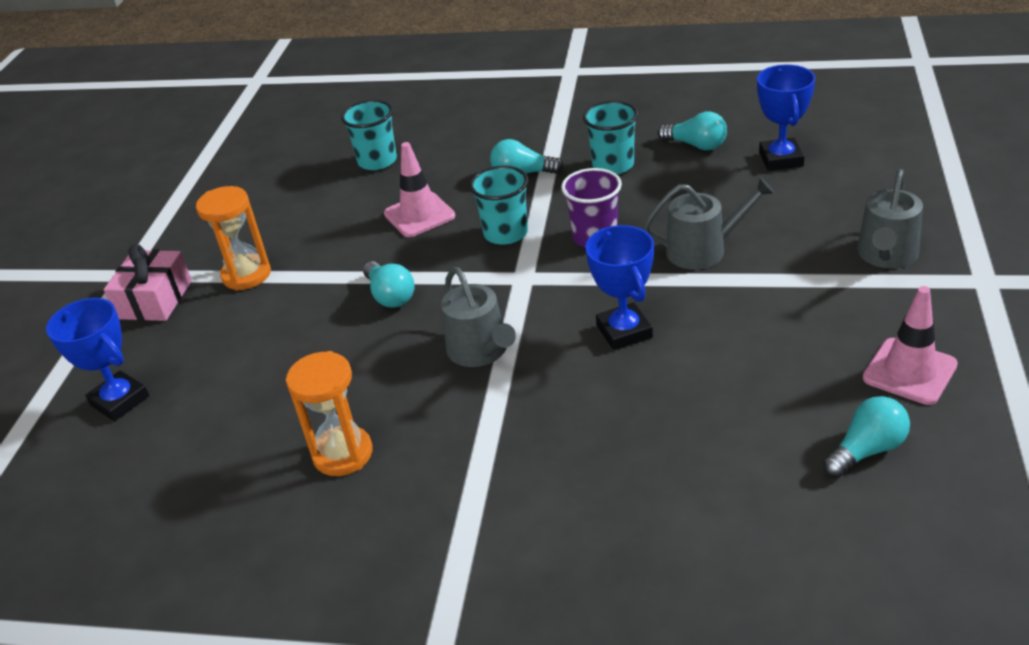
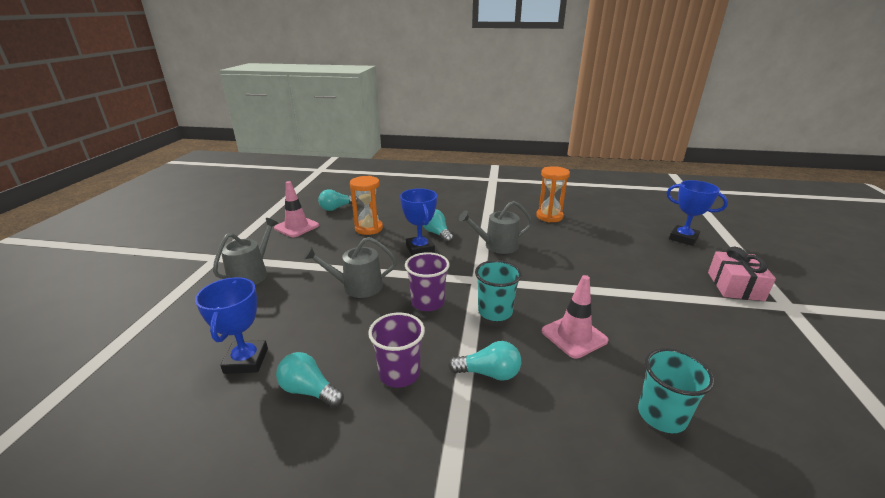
camera: 175 degrees right, 10 degrees down
(246, 275) = (683, 297): orange hourglass -> orange hourglass (369, 228)
(390, 296) = (564, 276): turquoise light bulb -> turquoise light bulb (437, 233)
(480, 351) = (497, 246): grey watering can -> grey watering can turned 75 degrees counterclockwise
(613, 165) = (399, 373): turquoise cup -> purple cup

